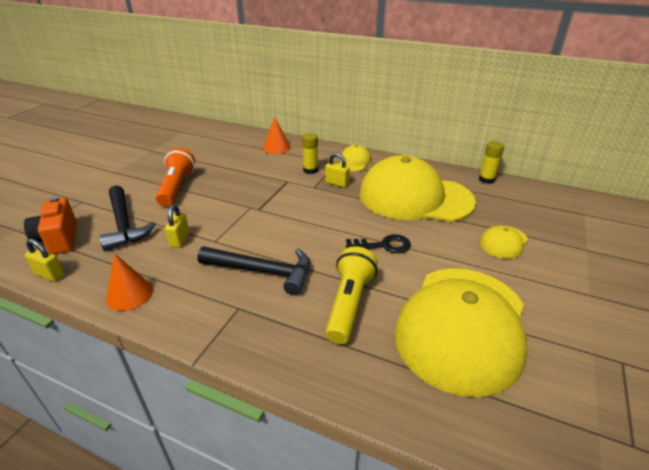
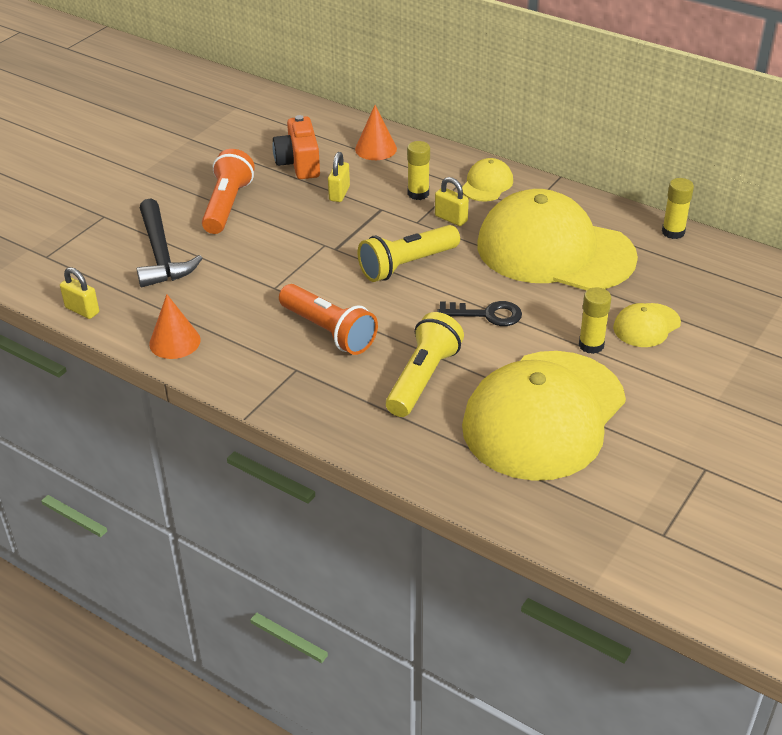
camera: 10 degrees right, 5 degrees up
(59, 239) = (84, 266): orange camera -> orange camera (299, 163)
(180, 239) = (231, 282): yellow padlock -> yellow padlock (339, 193)
(262, 271) = (329, 331): black hammer -> orange flashlight
(313, 216) = (406, 265): none -> yellow flashlight
(471, 261) = (591, 345): none -> yellow glue stick

